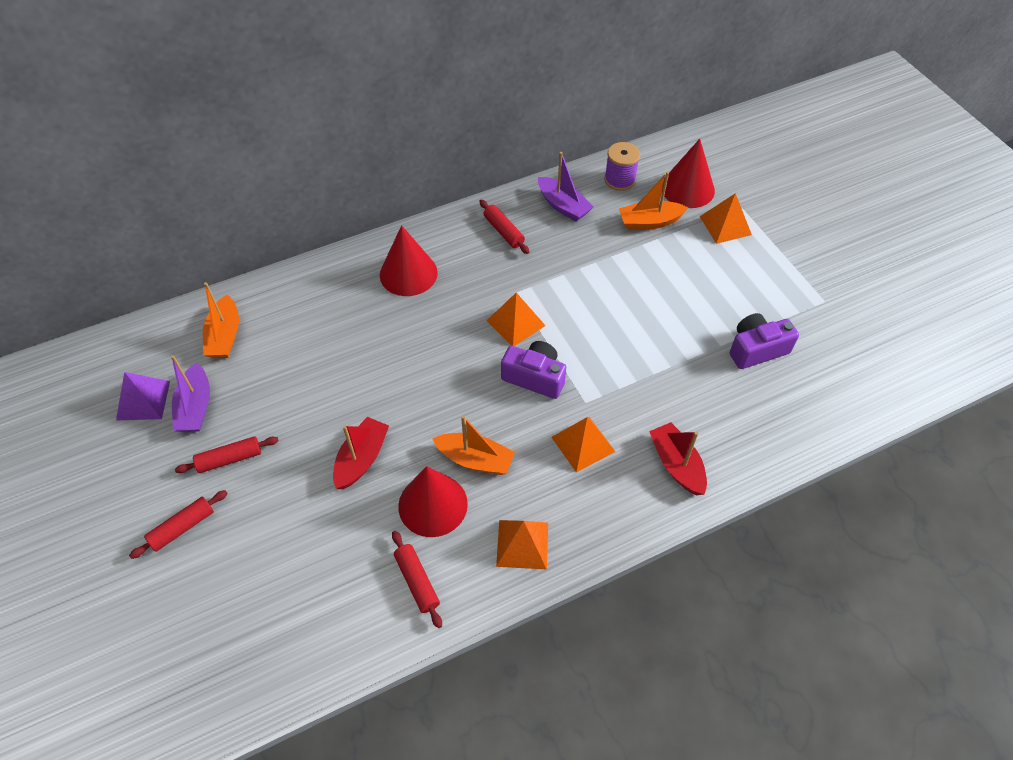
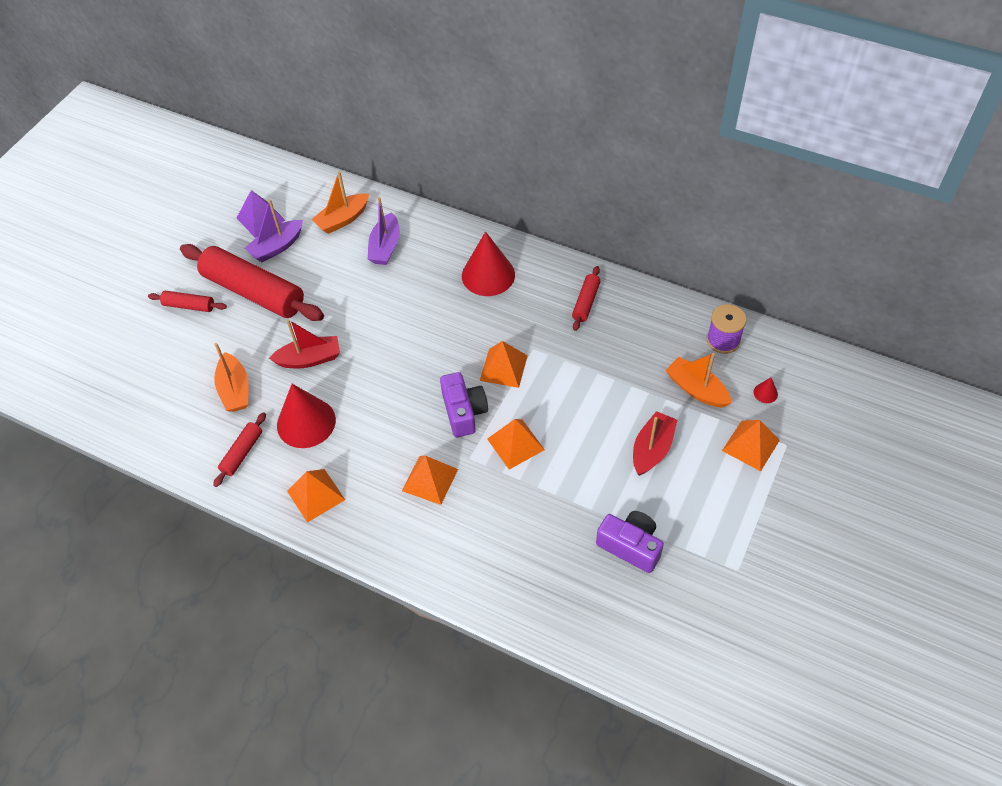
camera: 55 degrees right, 0 degrees up
(229, 459) = (254, 292): red rolling pin -> red rolling pin, size x2.18
(475, 460) = (361, 423): orange boat -> orange boat (235, 390)
(563, 206) = (652, 321): purple boat -> purple boat (385, 247)
(600, 362) = (515, 444): none -> orange pyramid
(676, 464) = (463, 553): red boat -> red boat (652, 449)
(687, 188) = (765, 393): red cone -> red cone, size x0.41

